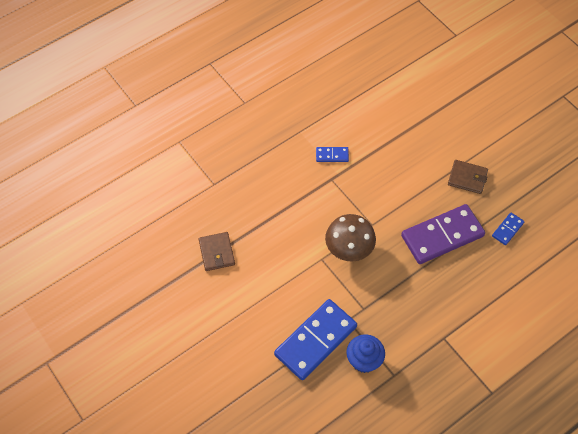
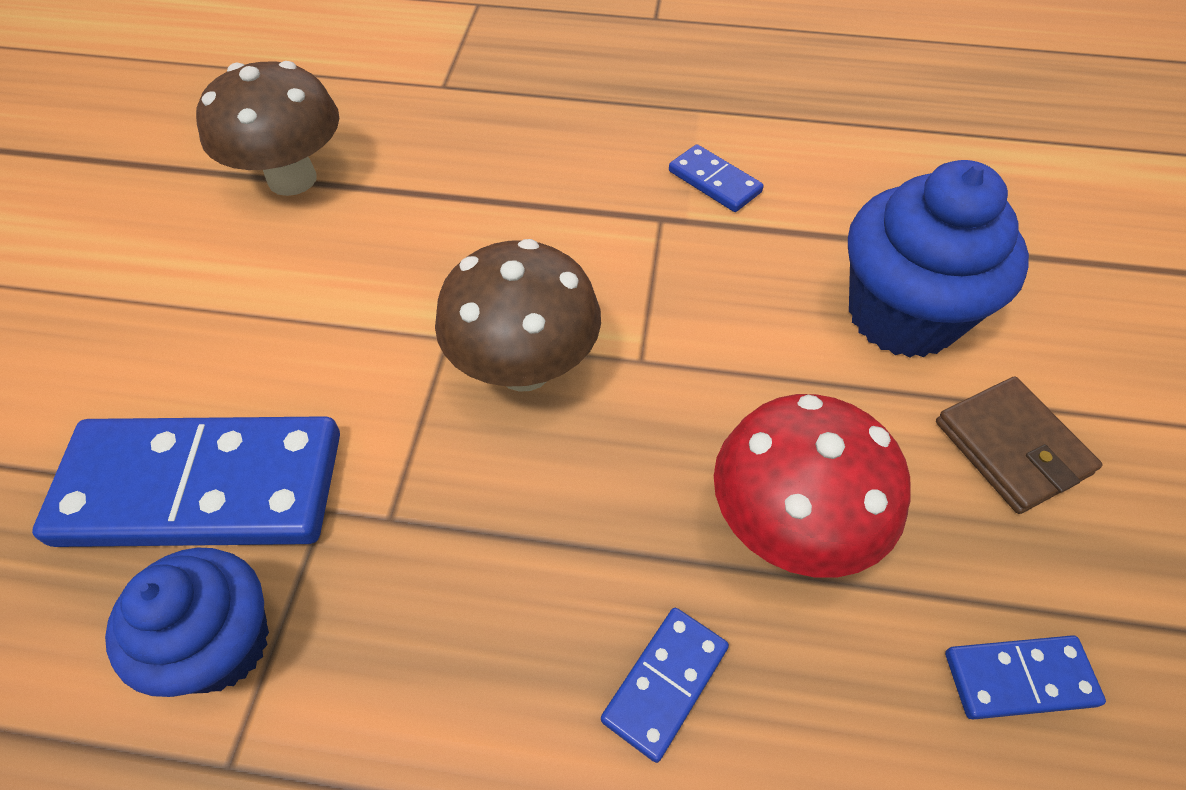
camera: 45 degrees right, 5 degrees down
(217, 252) = (292, 179): brown wallet -> brown mushroom
(416, 160) = (902, 315): none -> blue cupcake
(442, 236) = (789, 526): purple domino -> red mushroom
(451, 288) = (665, 683): none -> blue domino

